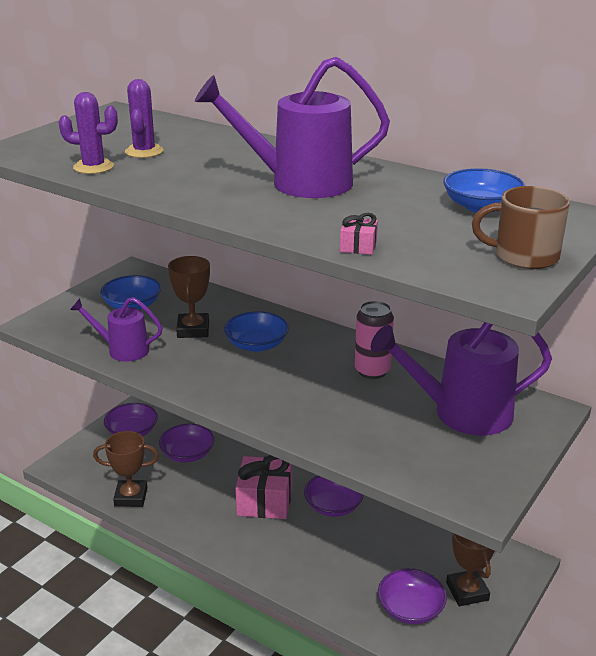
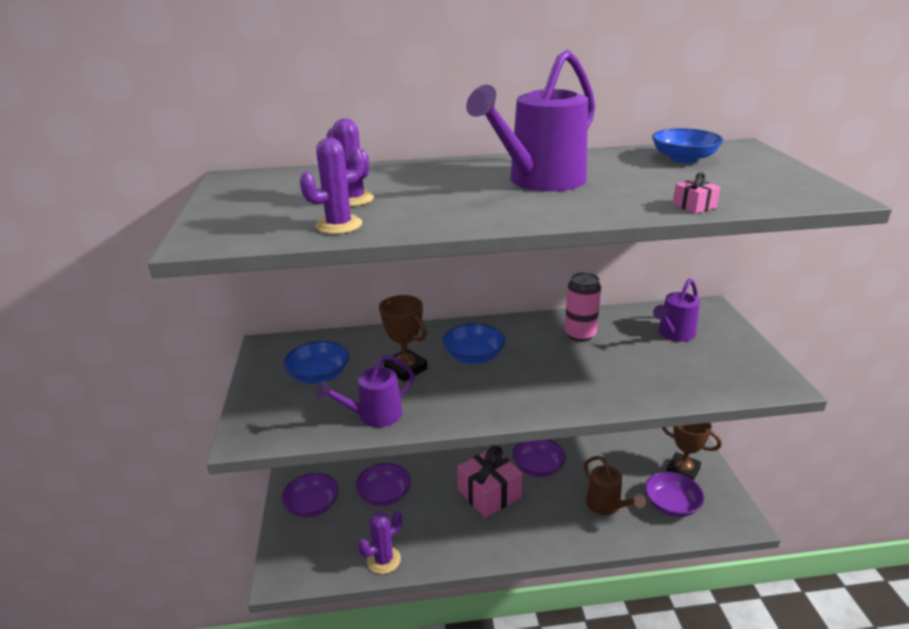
camera: 40 degrees left, 0 degrees up
(131, 497) = (383, 560): brown trophy -> purple cactus
(349, 571) = (607, 505): none -> brown watering can
(461, 413) = (674, 334): purple watering can -> purple watering can, size x0.58
(524, 256) = (785, 177): brown mug -> none

